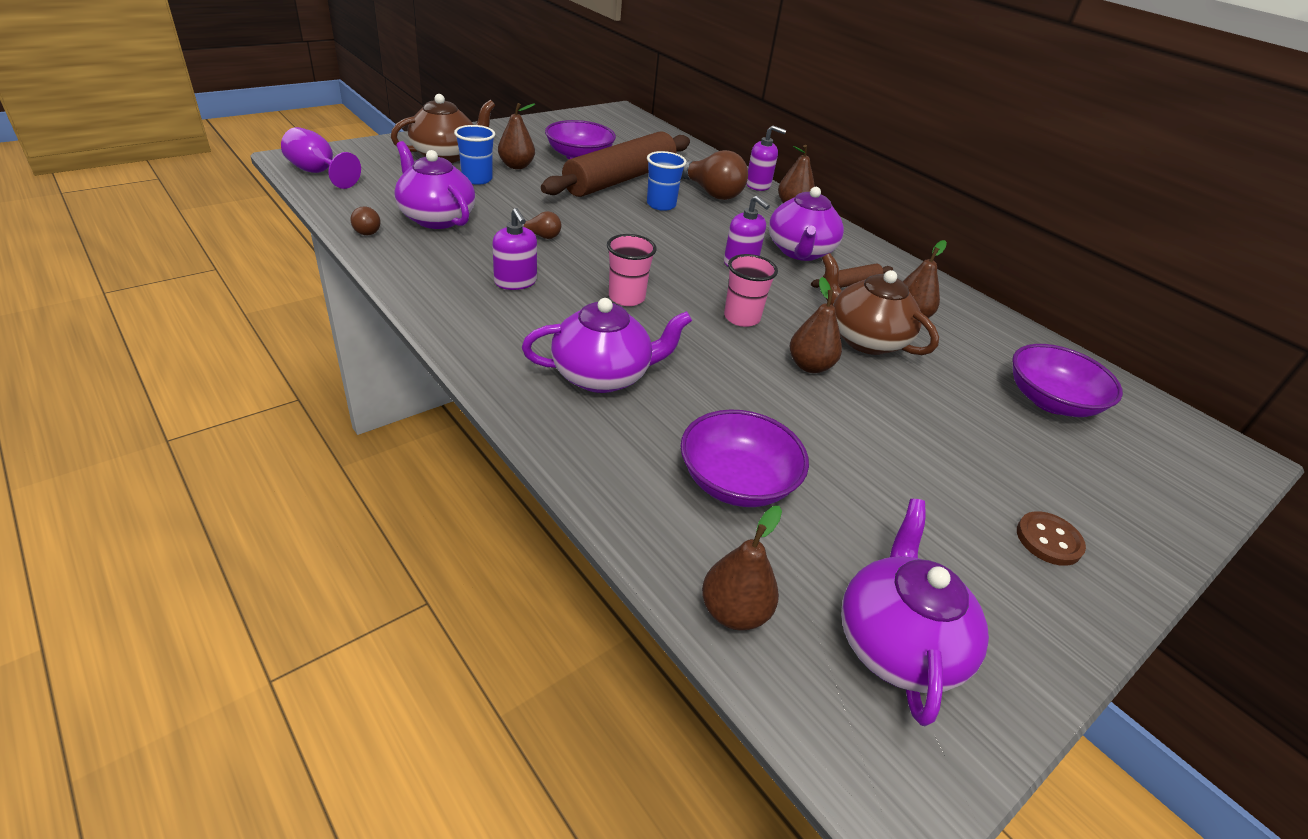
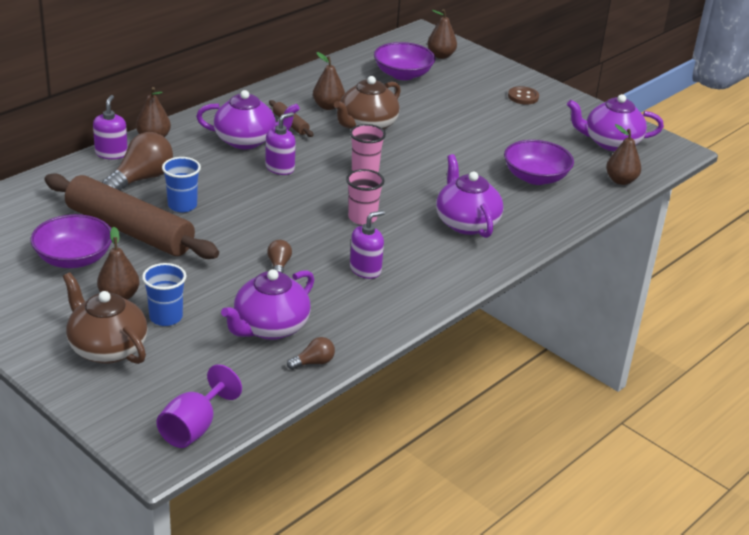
camera: 95 degrees left, 5 degrees down
(810, 366) = (411, 148): brown pear -> brown pear (440, 56)

